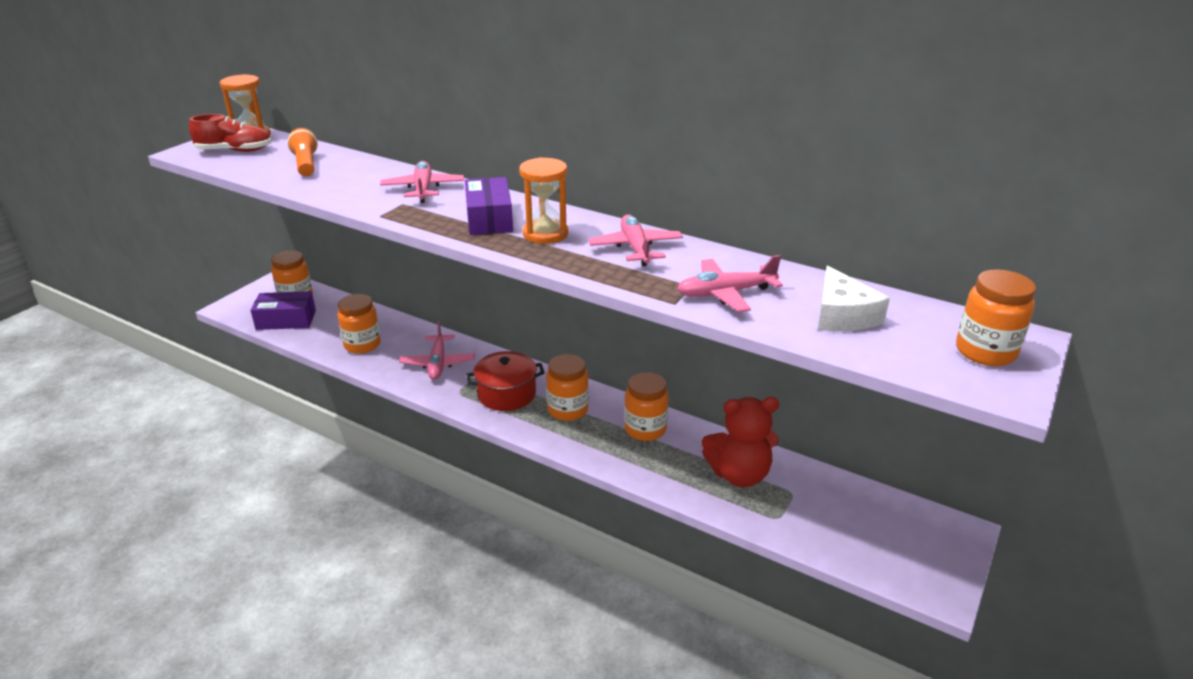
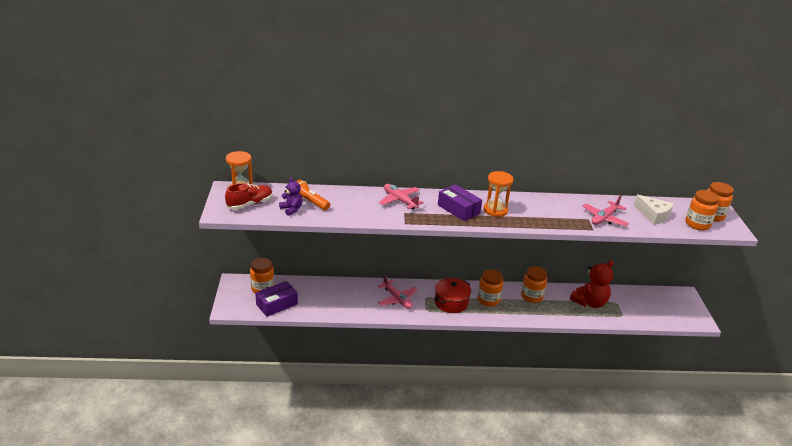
camera: 35 degrees left, 0 degrees up
(269, 166) = (291, 209): none -> purple teddy bear
(362, 345) = (342, 303): orange jar -> orange jar (697, 224)
(635, 248) = (542, 206): pink plane -> none

